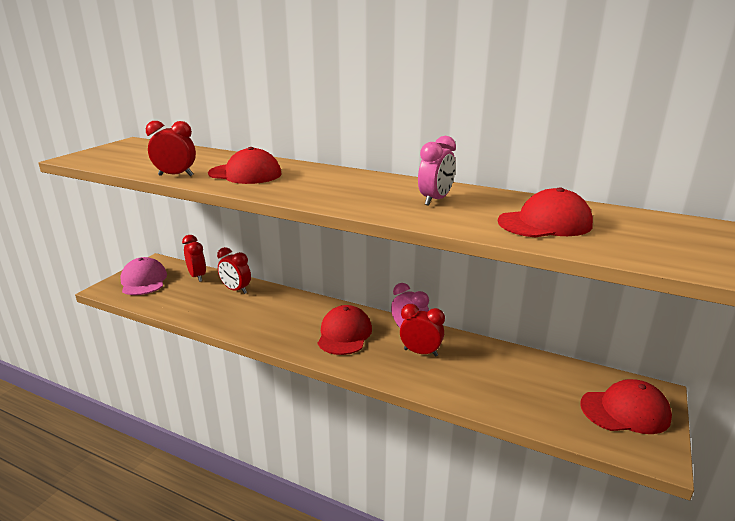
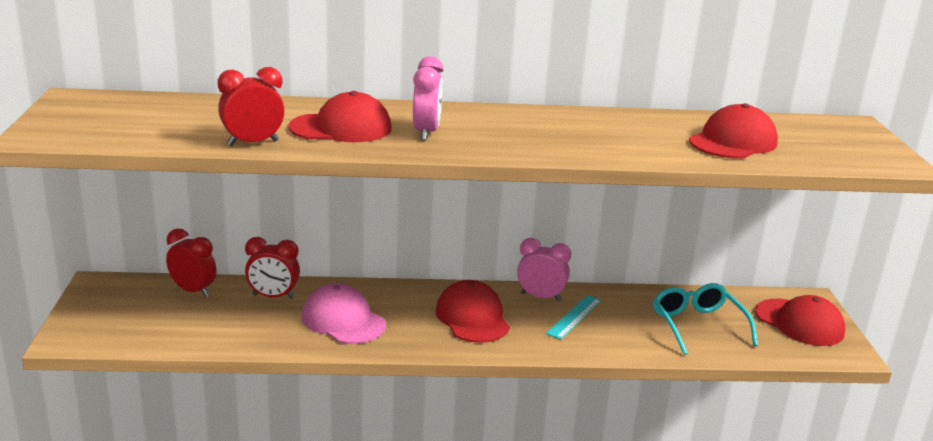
camera: 30 degrees left, 0 degrees up
(143, 281) = (115, 314): pink cap -> pink cap (343, 320)
(420, 352) = (574, 317): red clock -> turquoise ruler
(435, 200) = (604, 132): pink clock -> pink clock (426, 133)
(520, 386) = (697, 325): none -> turquoise glasses
(625, 411) = (799, 323): red cap -> red cap turned 75 degrees clockwise

